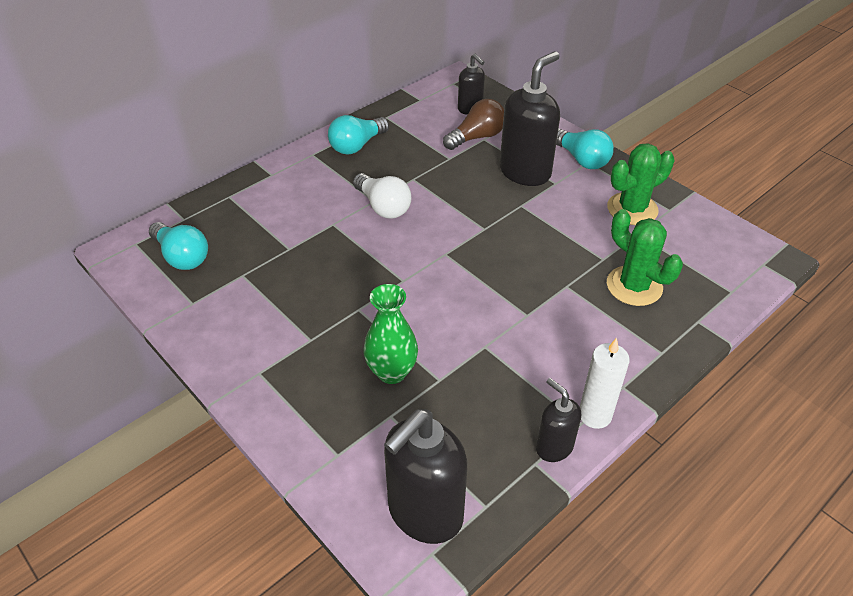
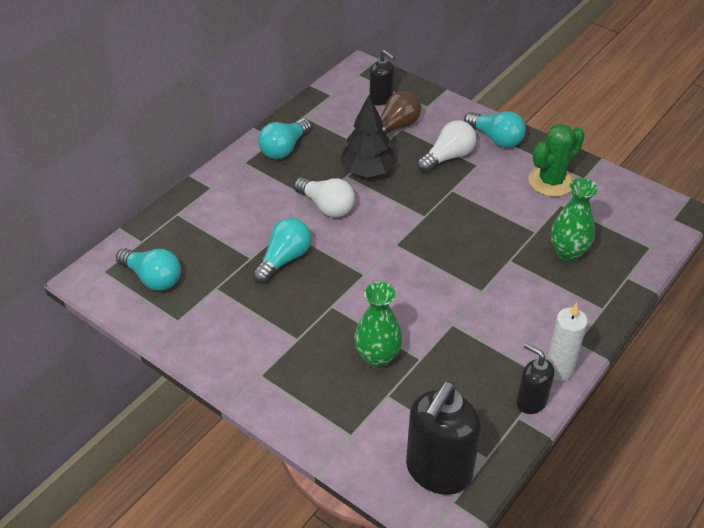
camera: 10 degrees left, 0 degrees up
(322, 254) = (284, 259): none -> turquoise light bulb
(436, 177) = (367, 171): none -> black tree
(525, 172) = (448, 157): black soap dispenser -> white light bulb
(634, 286) = (567, 253): green cactus -> green vase

